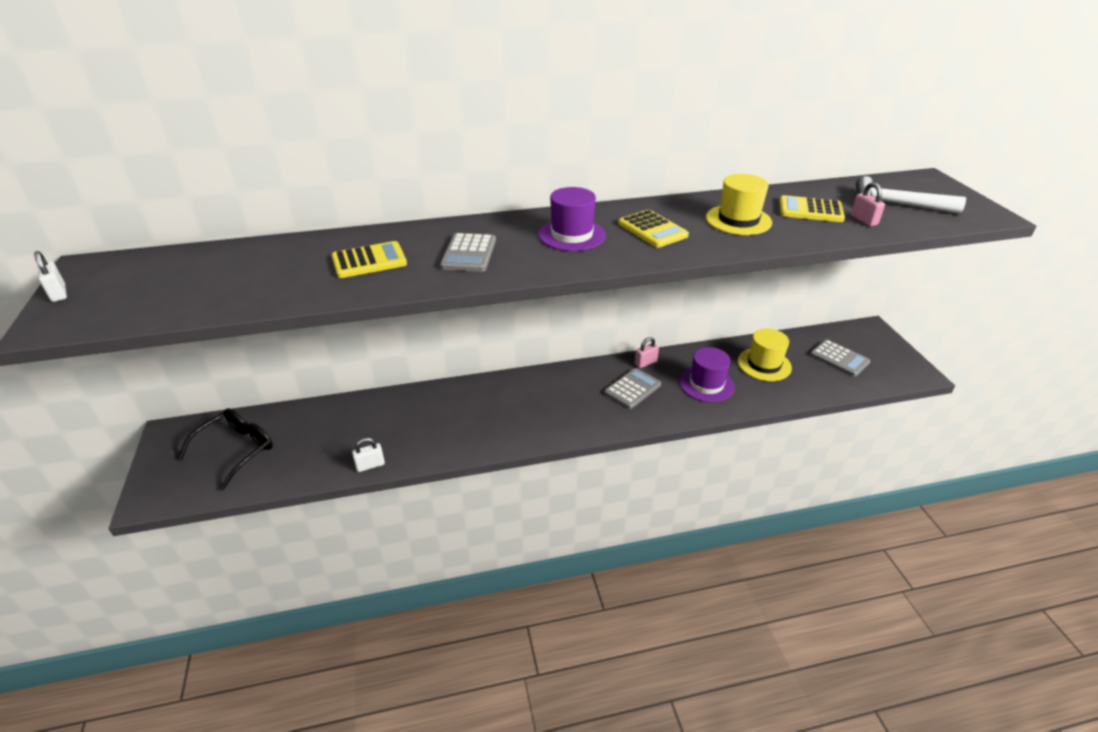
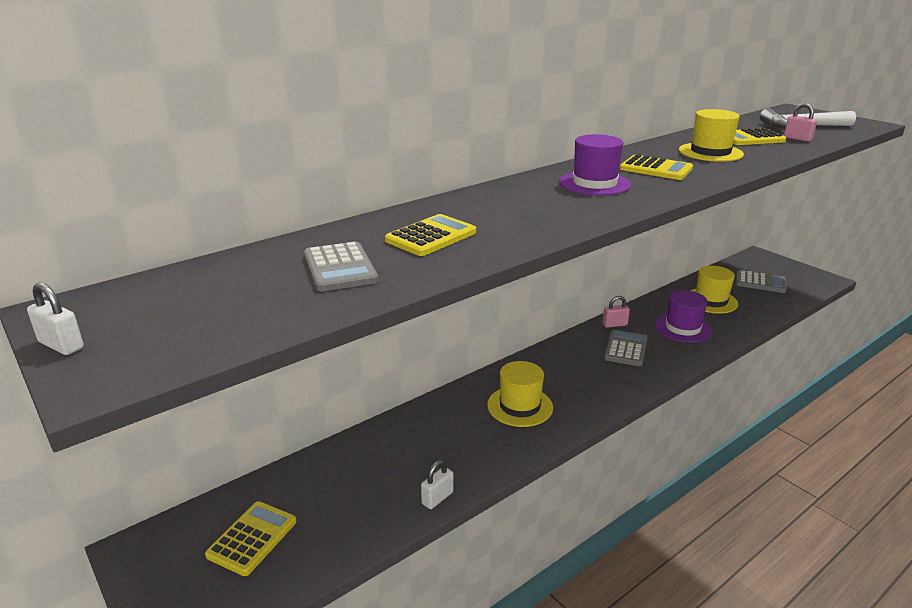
camera: 25 degrees left, 10 degrees down
(236, 450) = (252, 538): black glasses -> yellow calculator
(469, 253) = (524, 213): grey calculator -> grey calculator (340, 268)
(494, 413) = (520, 406): none -> yellow hat
(645, 363) = (614, 324): pink padlock -> pink padlock turned 45 degrees clockwise

